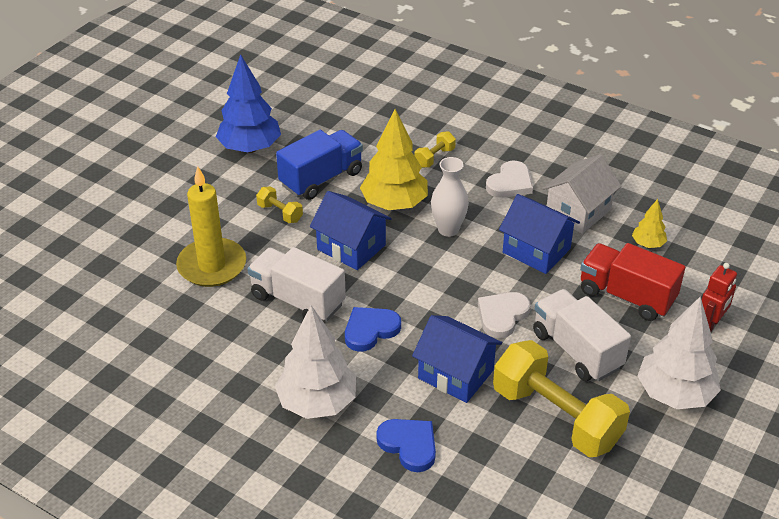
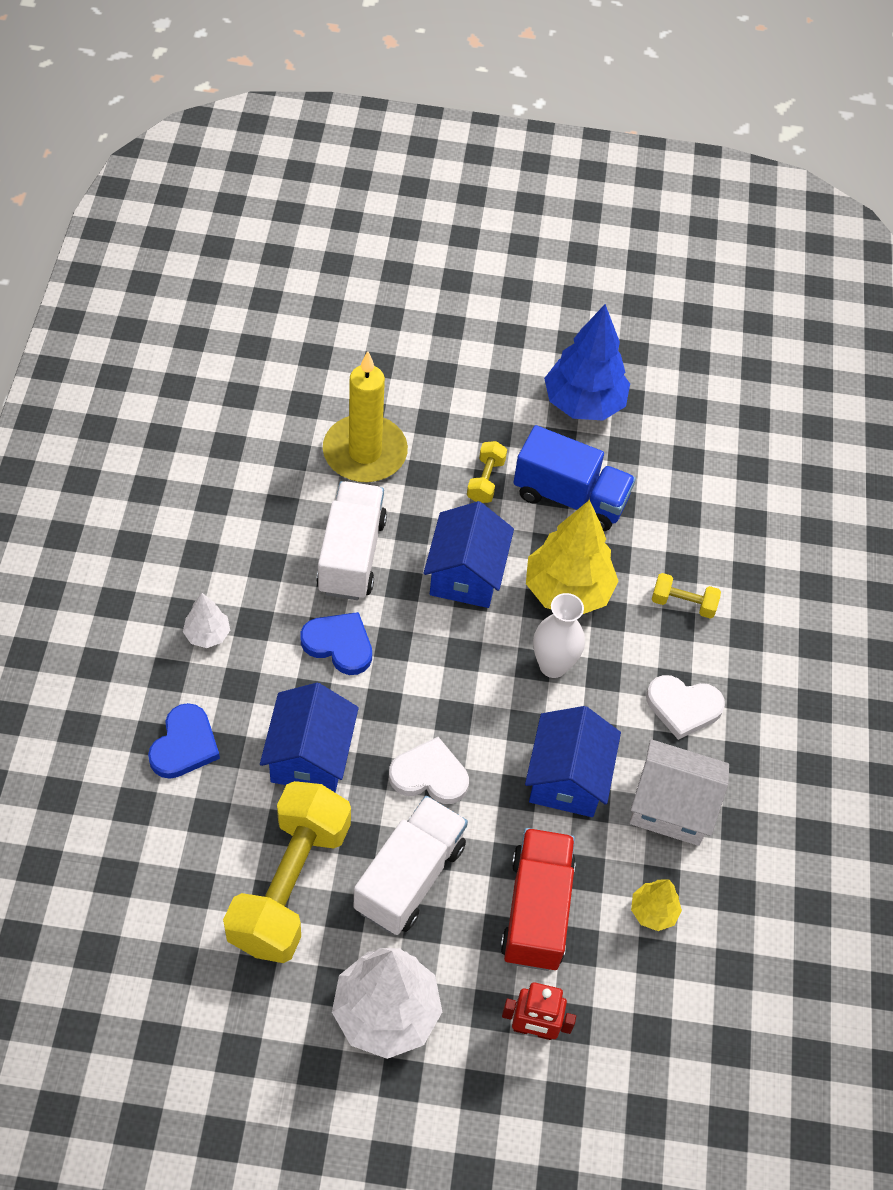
camera: 60 degrees right, 15 degrees up
(317, 403) = (207, 634): white tree -> white tree, size x0.49

